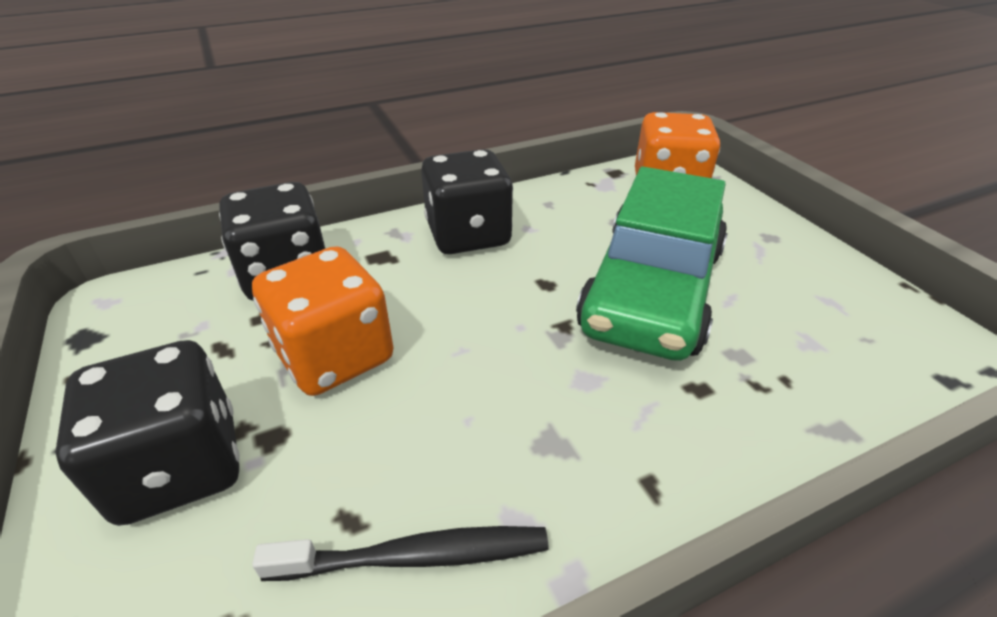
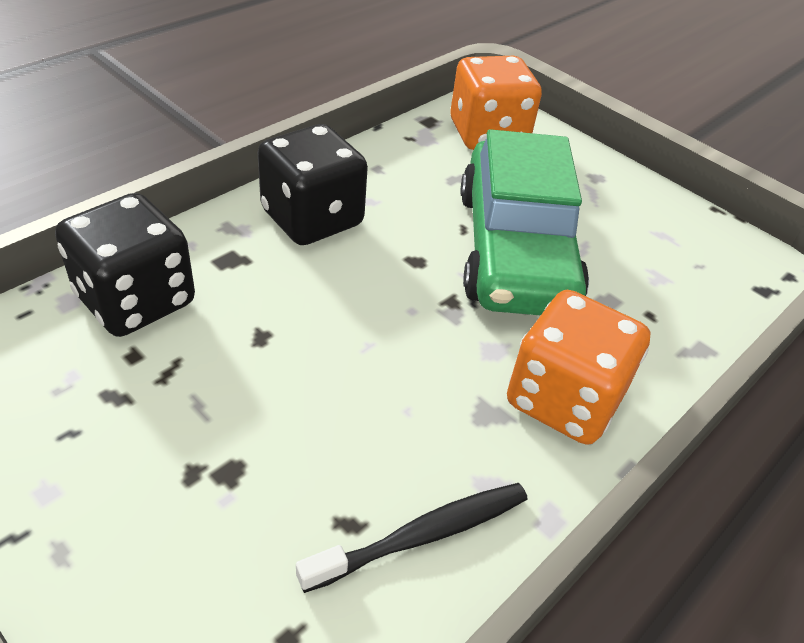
camera: 25 degrees left, 5 degrees up
(180, 466) = (154, 522): black dice -> none
(335, 356) = (245, 378): orange dice -> orange dice (563, 399)

